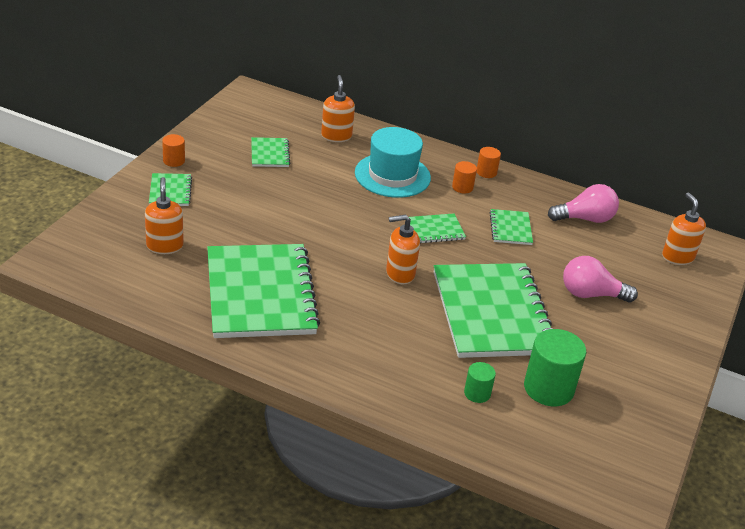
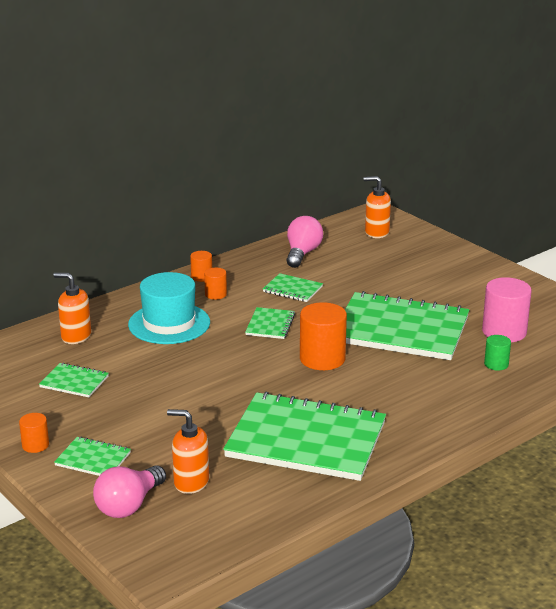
camera: 60 degrees left, 10 degrees down
(400, 274) = (322, 359): orange soap dispenser -> orange cylinder
(548, 388) = (504, 332): green cylinder -> pink cylinder
(591, 294) = (401, 281): pink light bulb -> pink light bulb (129, 505)

